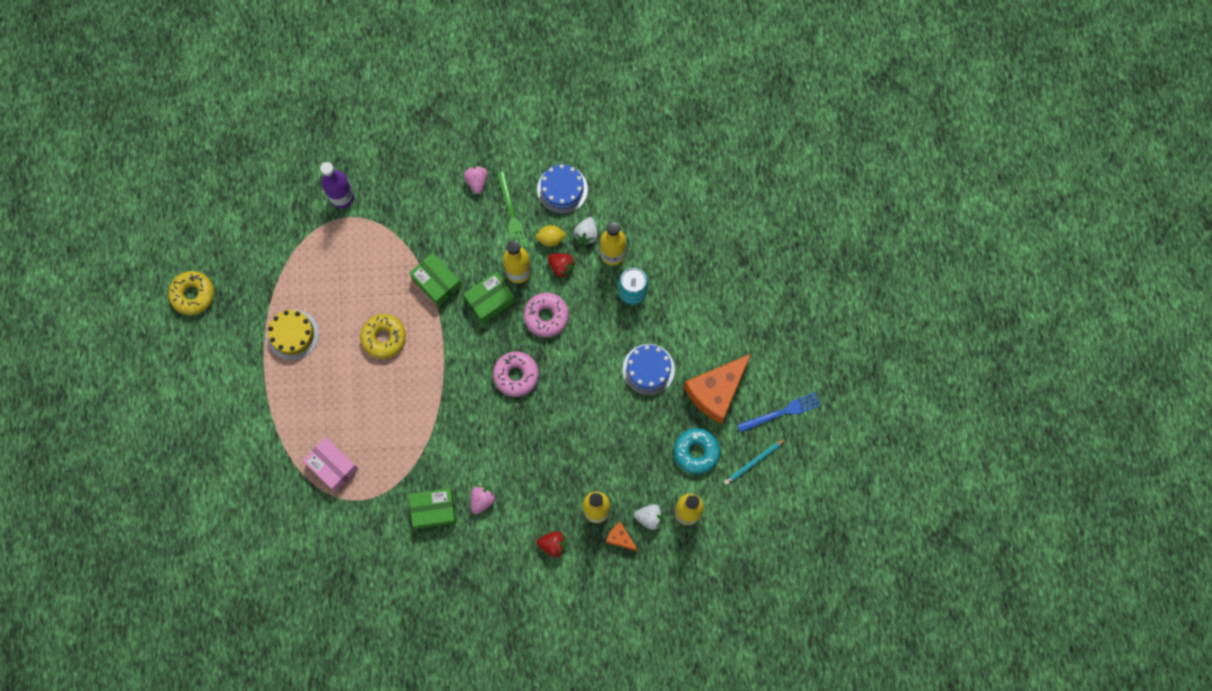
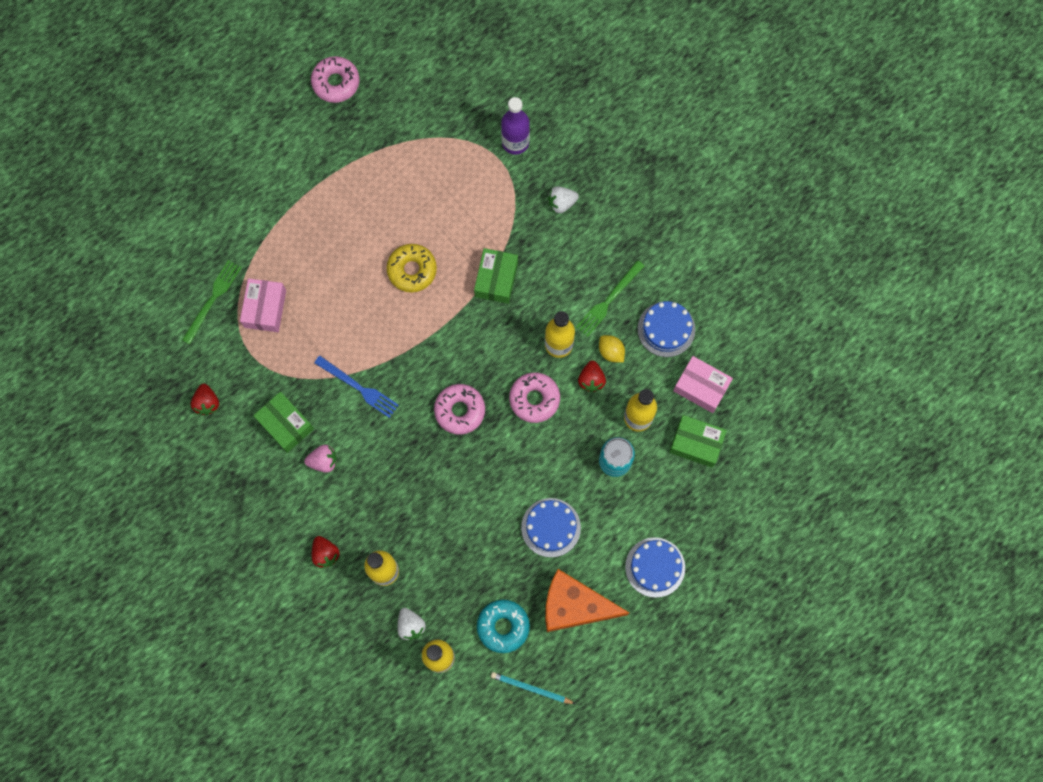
camera: 55 degrees right, 0 degrees up
(193, 294) = (336, 82): yellow donut -> pink donut
(292, 334) = (359, 190): yellow cake -> none
(295, 500) = (212, 299): none -> green fork
(374, 558) = (207, 403): none -> red strawberry
(477, 181) = (616, 248): pink strawberry -> none
(490, 300) = (513, 338): green box -> green box (696, 443)
(586, 234) = (639, 381): white strawberry -> white strawberry (561, 203)
(620, 538) = (373, 611): orange cheese -> none
(622, 195) = (701, 387): none -> pink box
(728, 317) = (655, 567): none -> blue cake
(782, 412) = (598, 682): blue fork -> blue fork (359, 387)

